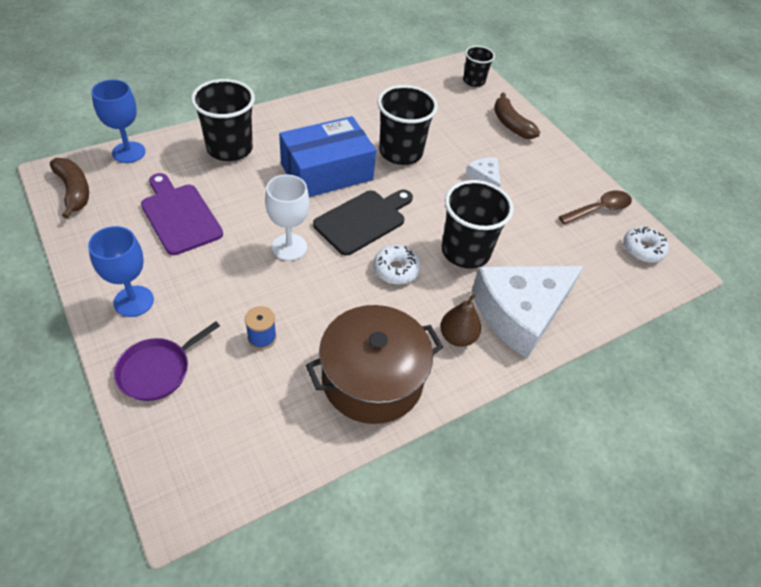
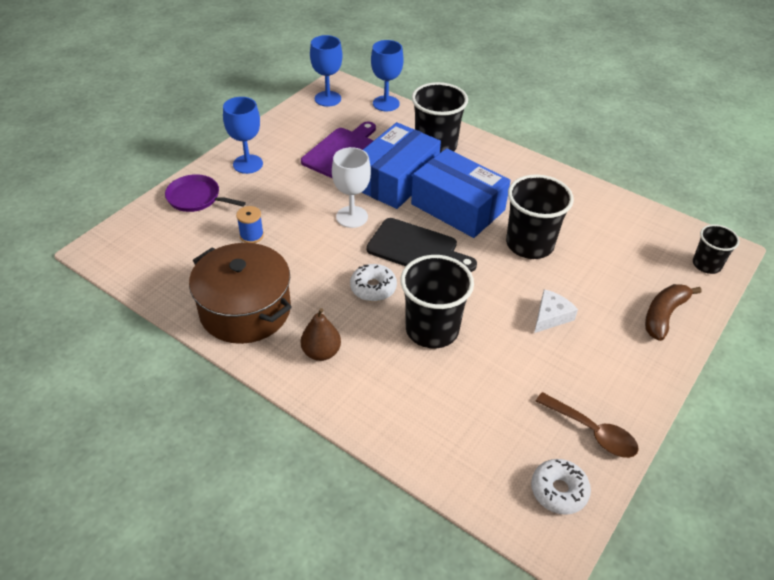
camera: 70 degrees right, 5 degrees down
(74, 191) = (328, 99): brown banana -> blue goblet
(257, 194) = (396, 179): none -> blue box
(520, 313) = (380, 392): white cheese -> none

